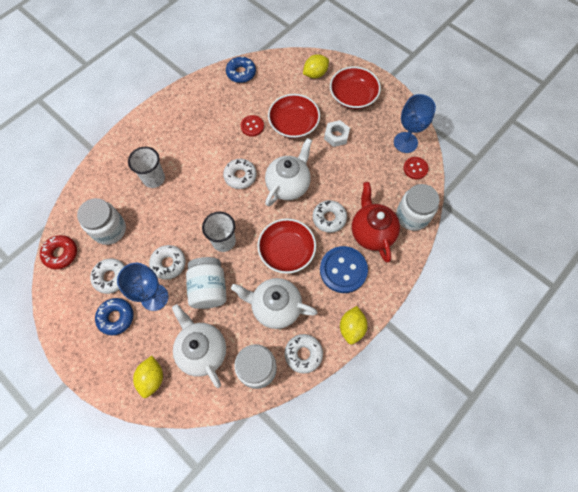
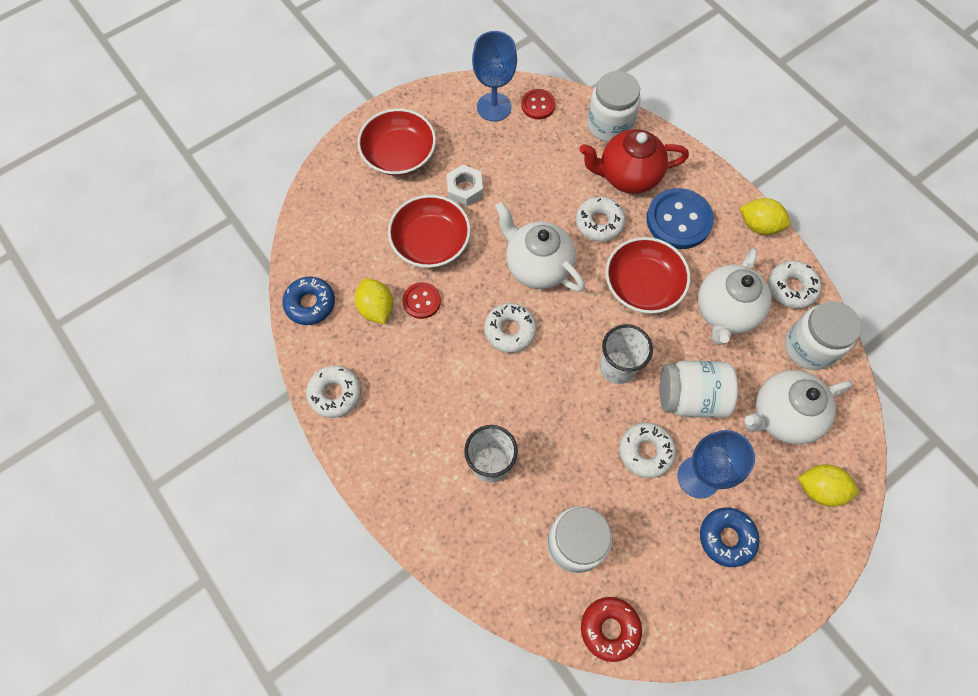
camera: 80 degrees left, 0 degrees up
(111, 277) = (660, 543): white donut -> white donut (335, 393)
(315, 74) = (343, 196): yellow lemon -> yellow lemon (376, 308)

